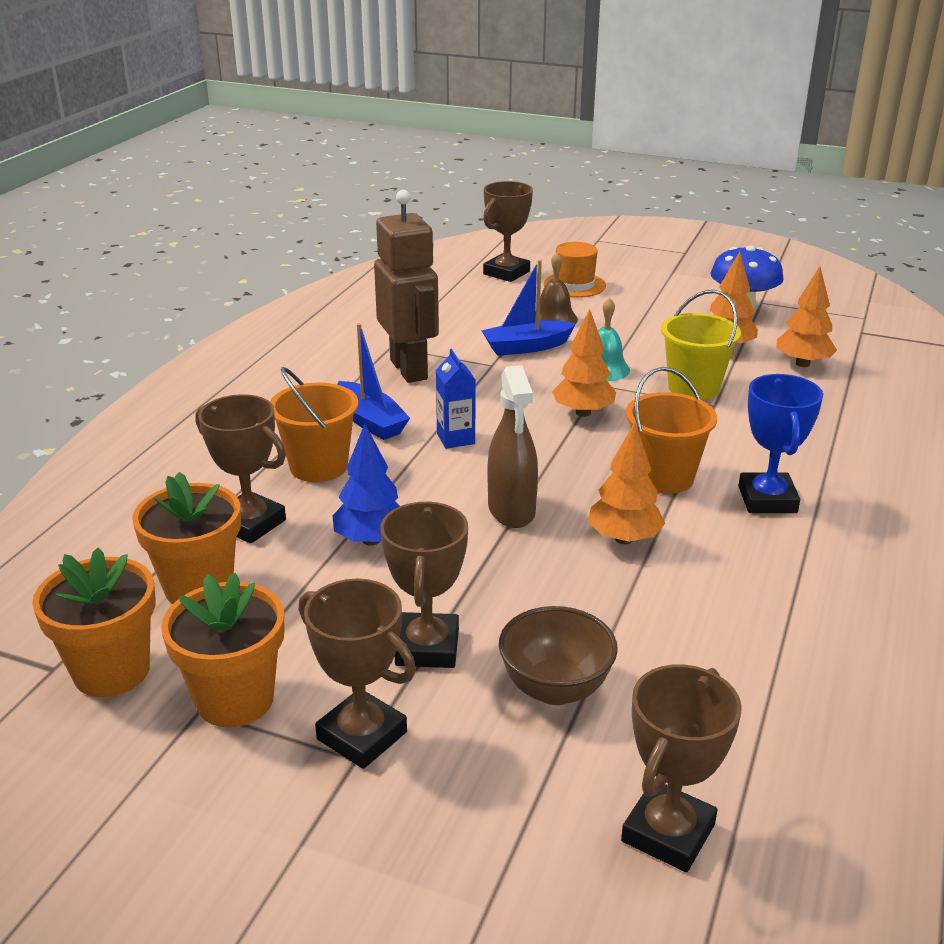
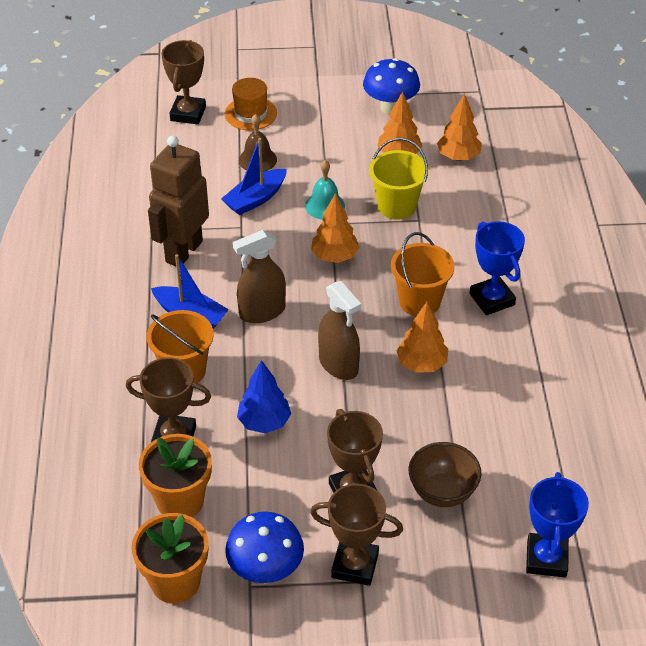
camera: 25 degrees left, 15 degrees up
(235, 699) = (265, 571): orange flower pot -> blue mushroom
(409, 369) = (183, 251): brown robot -> brown robot turned 105 degrees counterclockwise
(455, 439) = (262, 312): blue carton -> brown spray bottle
(668, 833) = (546, 558): brown trophy -> blue trophy

